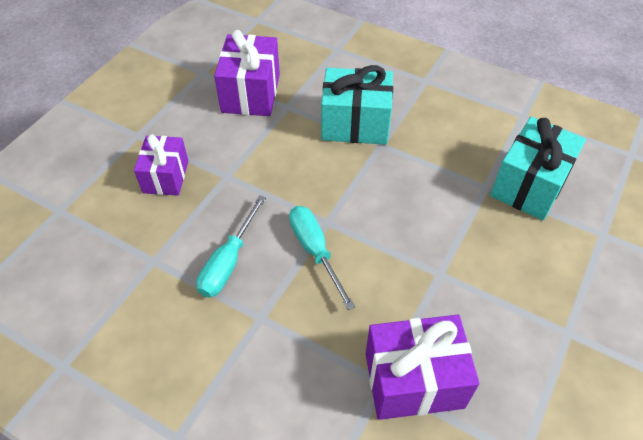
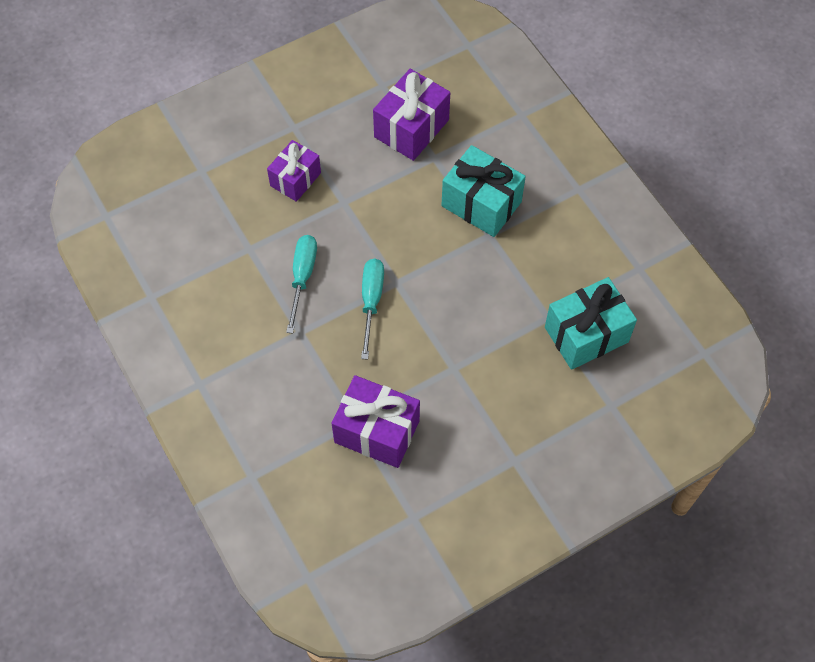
camera: 30 degrees right, 10 degrees up
(228, 262) = (302, 277): turquoise screwdriver -> turquoise screwdriver turned 135 degrees clockwise

